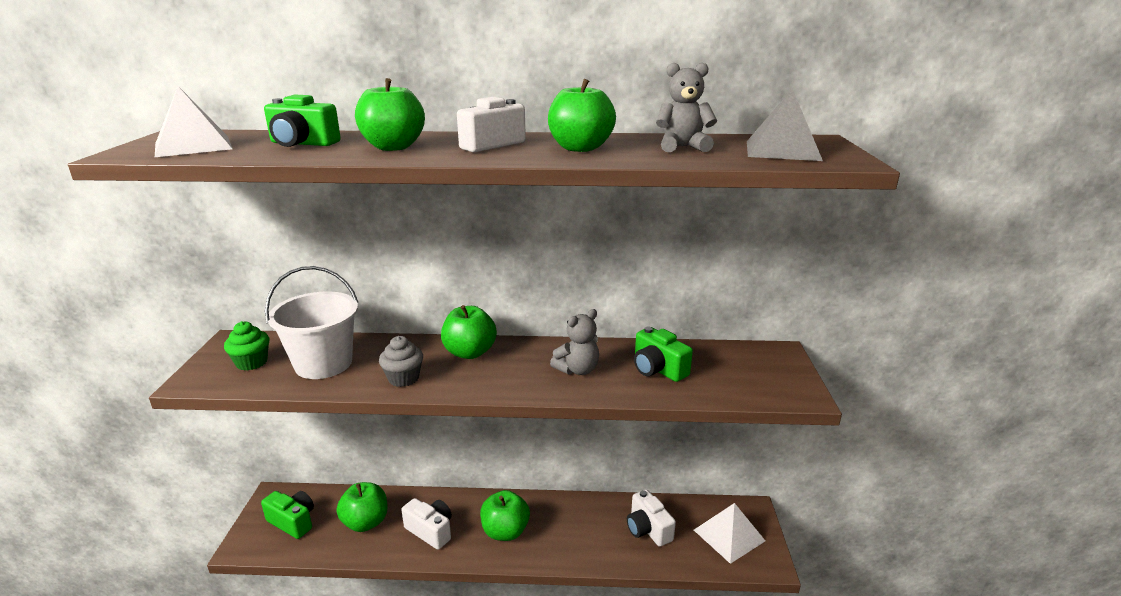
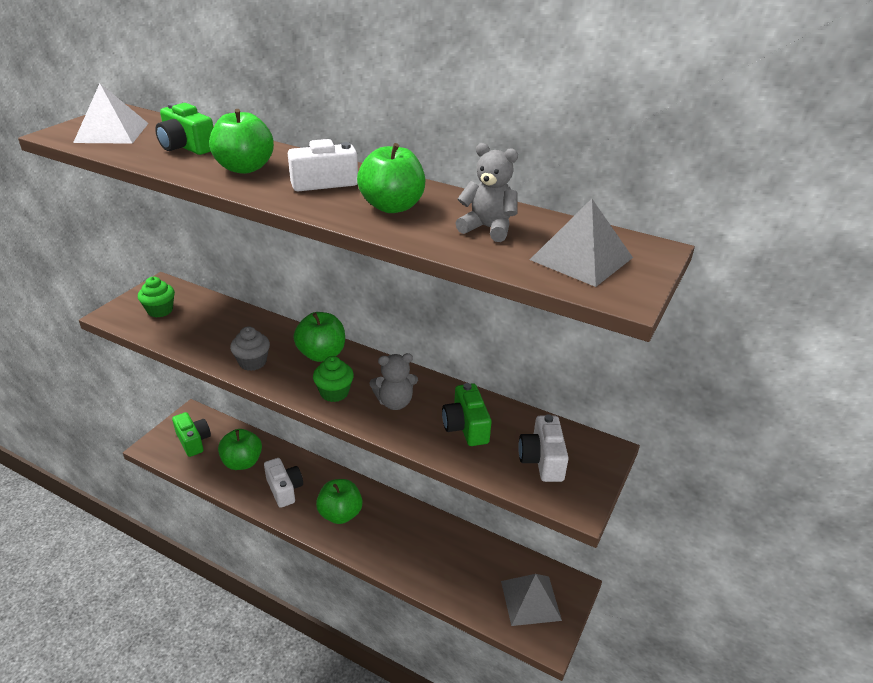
camera: 25 degrees right, 10 degrees up
(323, 364) = (207, 328): white bucket -> none
(513, 379) = (334, 393): none -> green cupcake
(648, 529) = (460, 563): white camera -> white camera (542, 460)
(729, 535) = (530, 600): white pyramid -> grey pyramid

